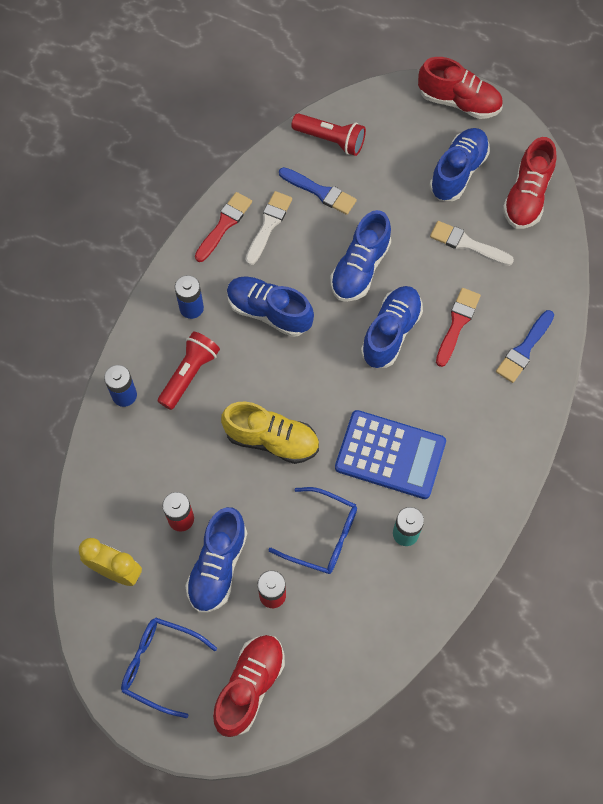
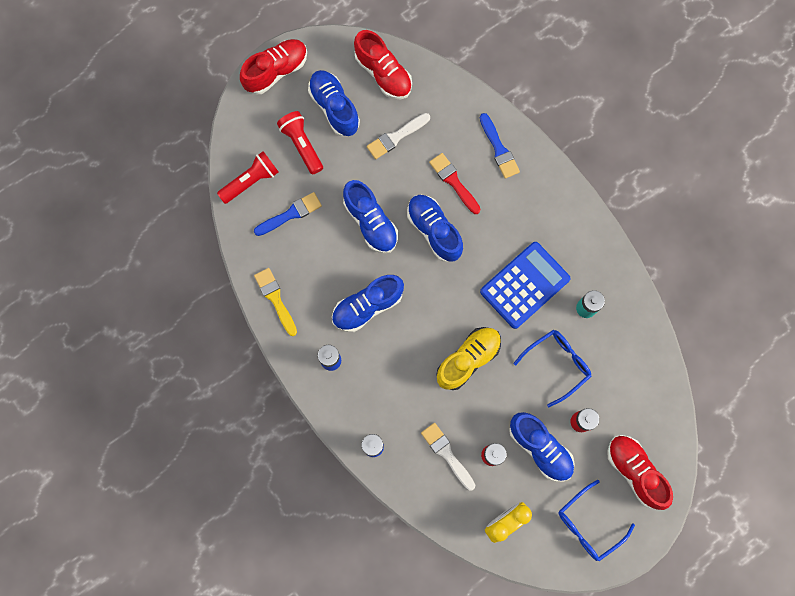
camera: 60 degrees left, 10 degrees up
(189, 374) = (384, 390): red flashlight -> red flashlight (302, 145)
(224, 225) = (275, 299): red brush -> yellow brush
(268, 225) = (295, 267): white brush -> white brush (447, 454)

